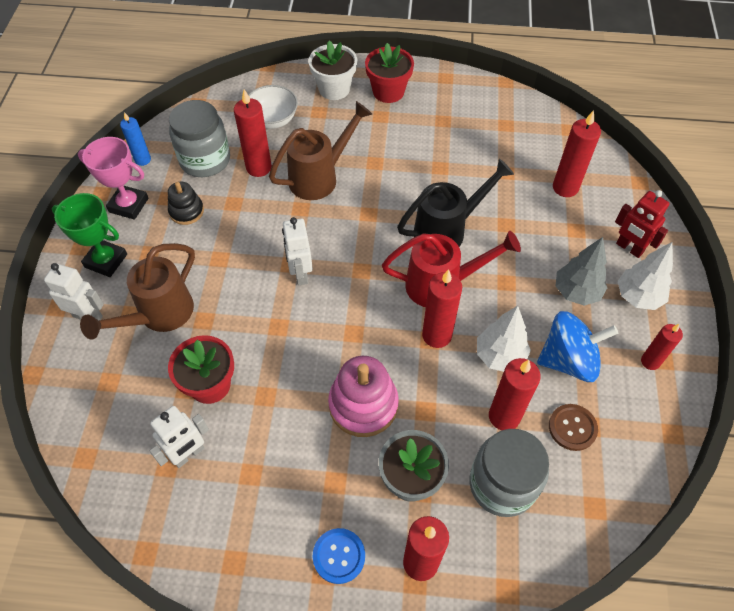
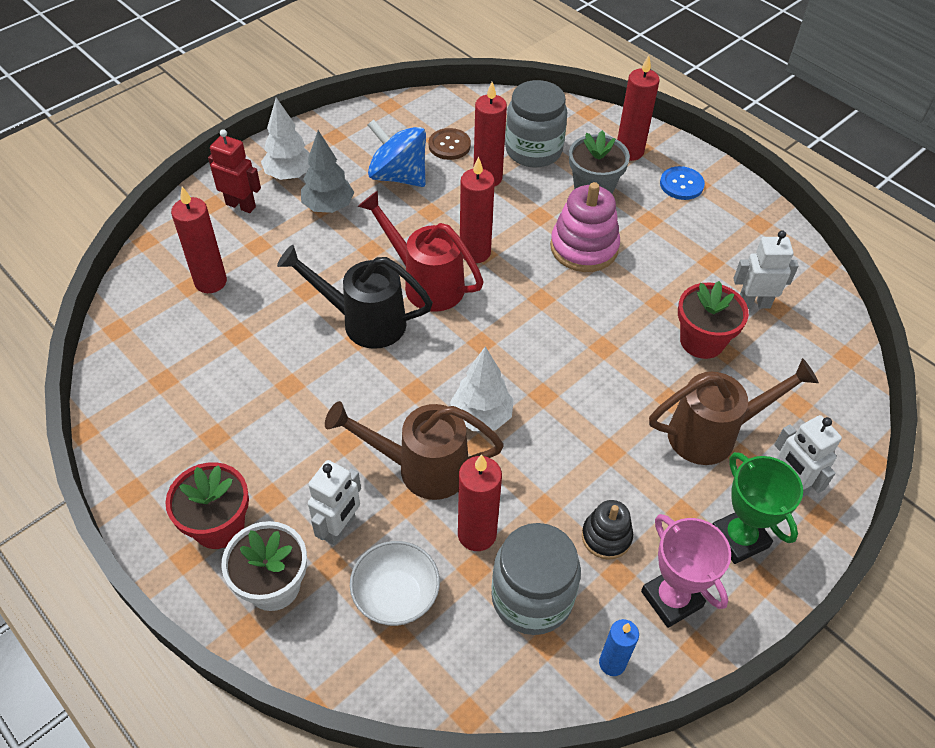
camera: 140 degrees left, 5 degrees down
(300, 274) = (541, 378): white robot -> white robot (340, 528)
(500, 356) = (444, 209): white tree -> white tree (481, 417)
(629, 248) = (241, 205): red robot -> red robot turned 60 degrees counterclockwise
(650, 361) = (344, 140): red candle -> none

